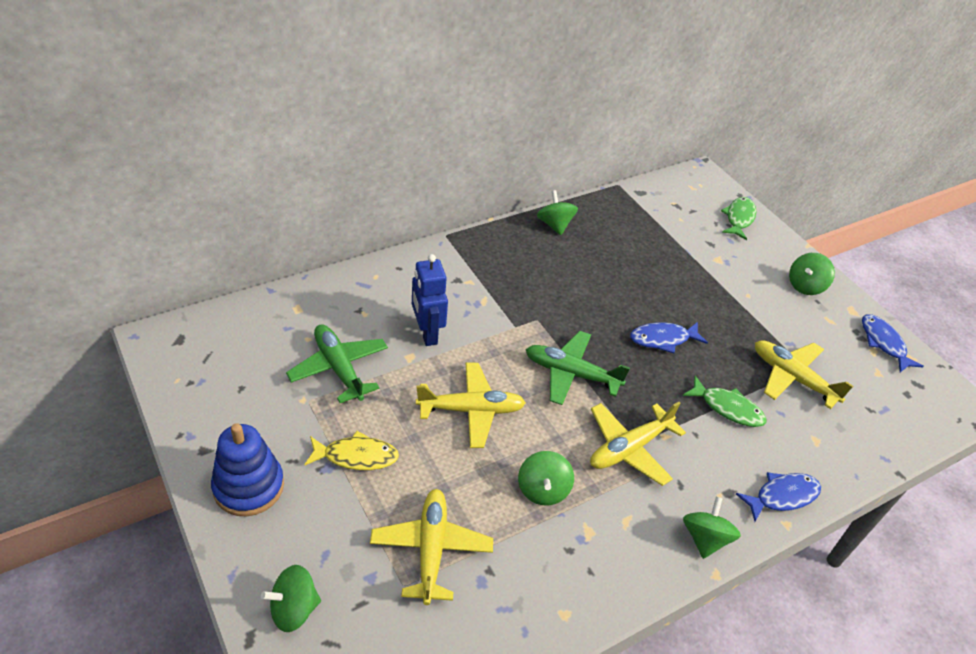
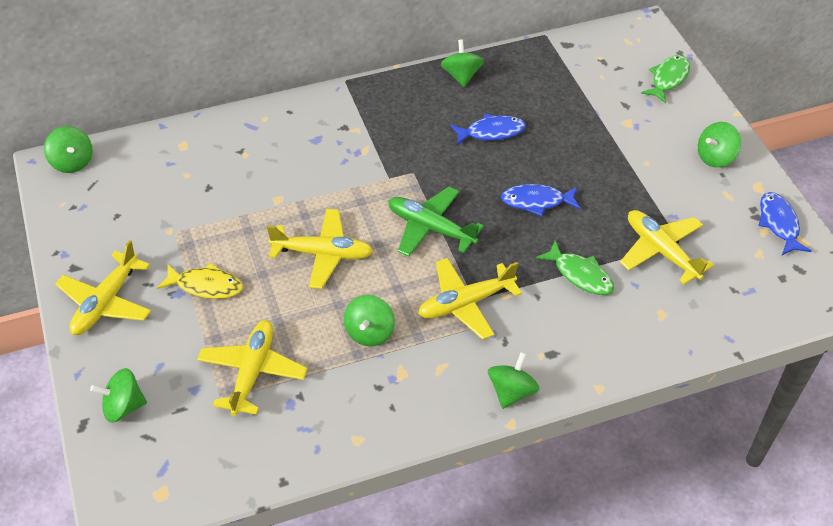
camera: 15 degrees right, 5 degrees up
(180, 334) = (72, 162): none -> green spinning top
(248, 486) = (106, 302): blue stacking toy -> yellow plane
(339, 368) = (208, 205): green plane -> none
(427, 333) = (300, 178): blue robot -> none
(782, 496) = (604, 362): blue fish -> blue fish (491, 132)

